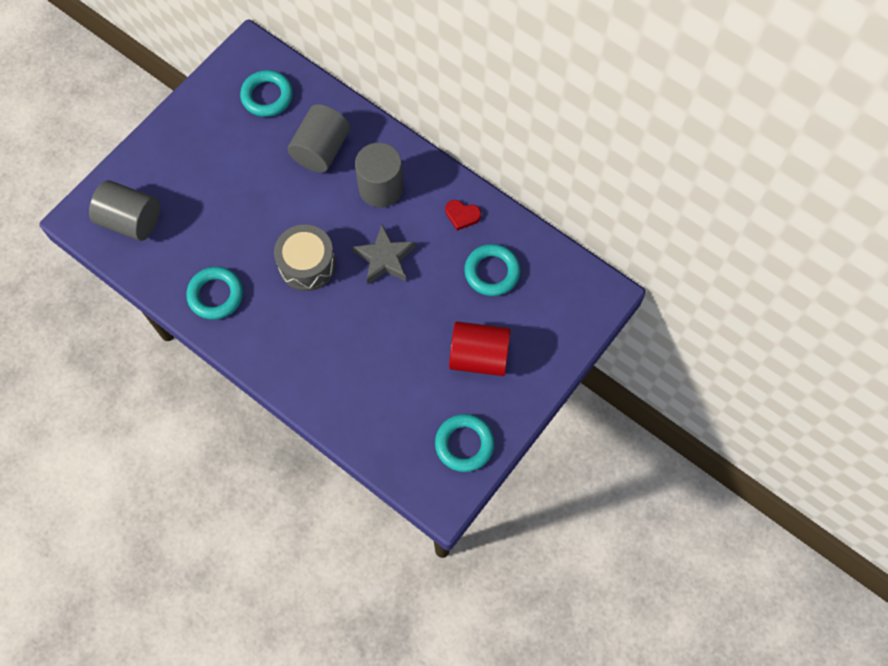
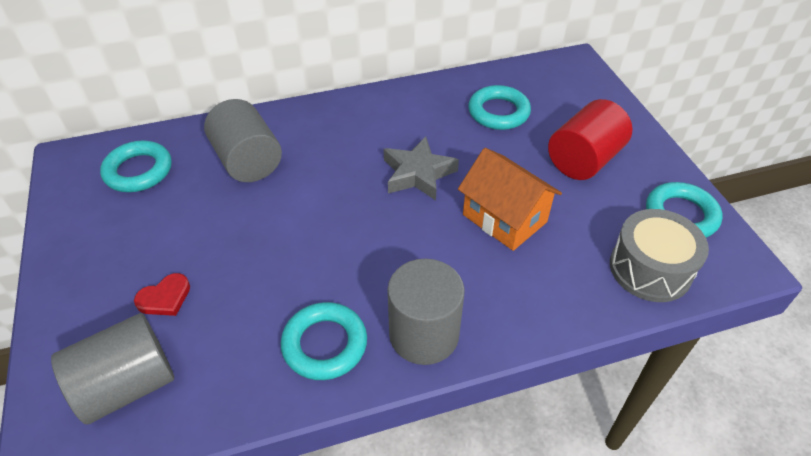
camera: 55 degrees left, 20 degrees down
(307, 264) = (367, 237): grey drum -> grey drum (650, 269)
(381, 188) = (337, 140): grey cylinder -> grey cylinder (424, 334)
(381, 335) = (504, 218): none -> orange house
(462, 215) = (422, 104): red heart -> red heart (165, 298)

